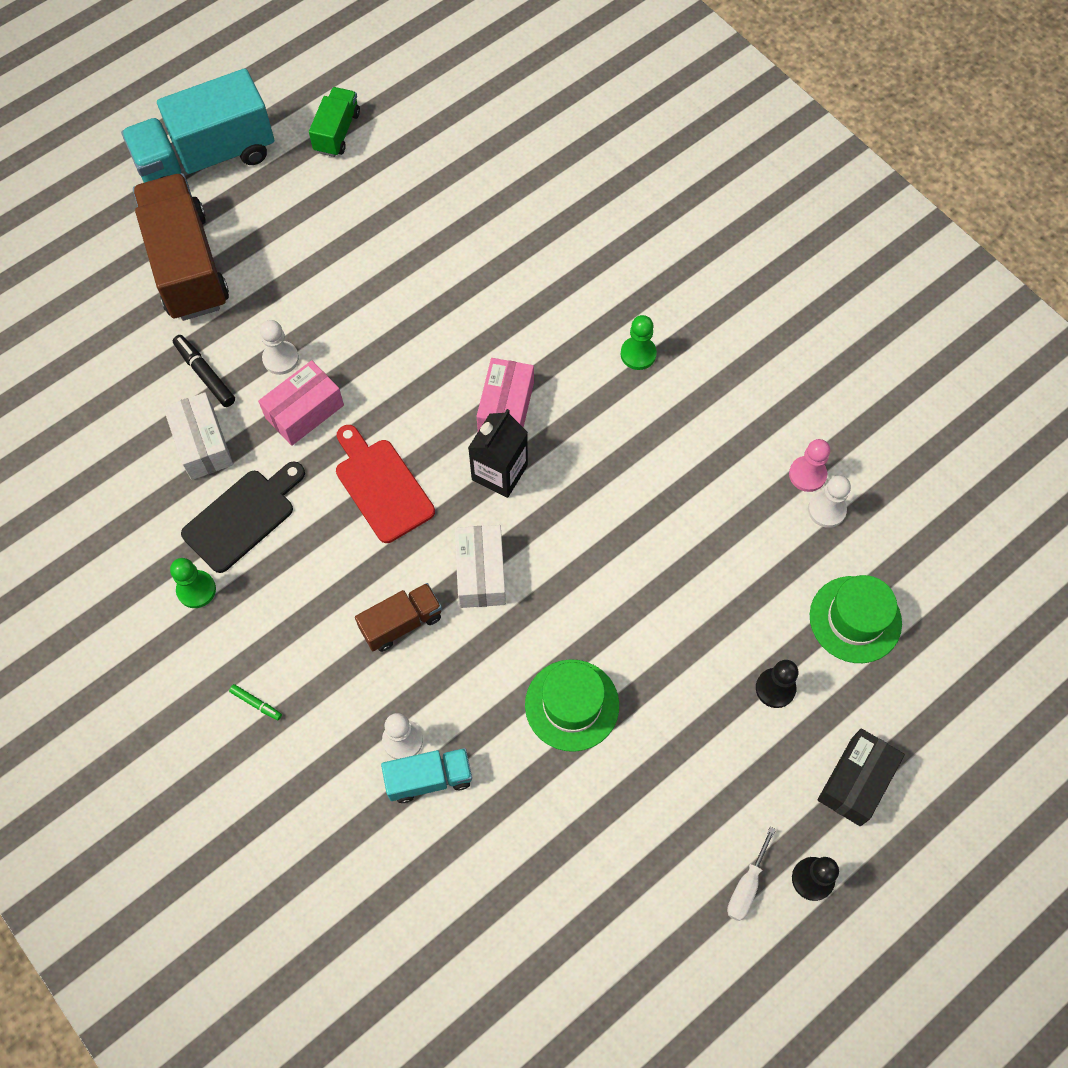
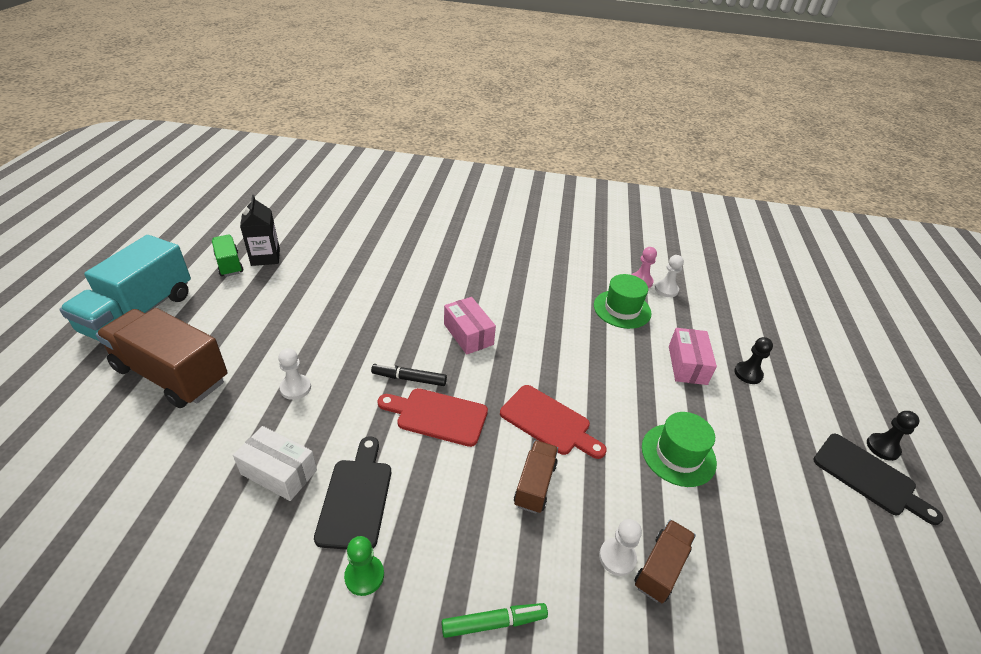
camera: 45 degrees left, 25 degrees down
(205, 374) = (242, 428): black marker -> black marker (409, 379)
(256, 703) = (494, 623): green marker -> green marker, size x1.76
(304, 411) = (342, 407): pink box -> pink box (687, 365)
(429, 778) = (660, 568): turquoise truck -> brown truck
(481, 573) = (548, 422): white box -> red cutting board
(499, 472) = (500, 366): black carton -> black carton (265, 257)
(638, 354) = (509, 277): green pawn -> none
(746, 886) = (868, 477): white screwdriver -> black cutting board
(855, 619) = (735, 323): green hat -> green hat (622, 309)
(856, 781) = (831, 388): black box -> none

